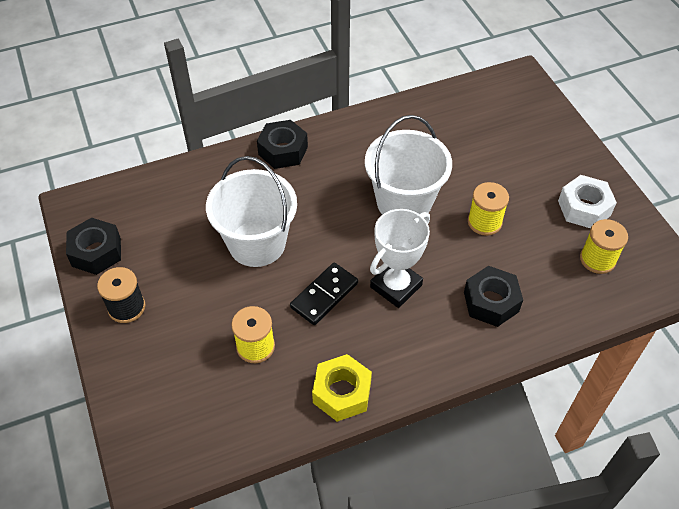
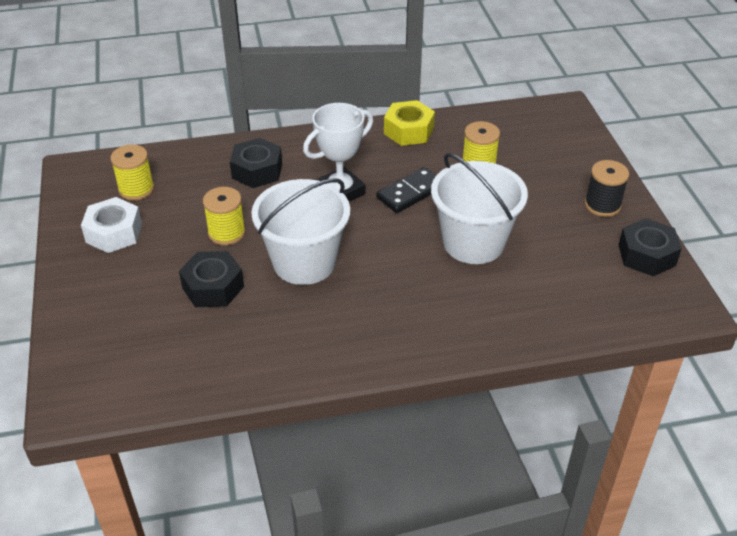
camera: 170 degrees left, 10 degrees down
(283, 151) = (434, 340): black nut -> black nut (213, 287)

